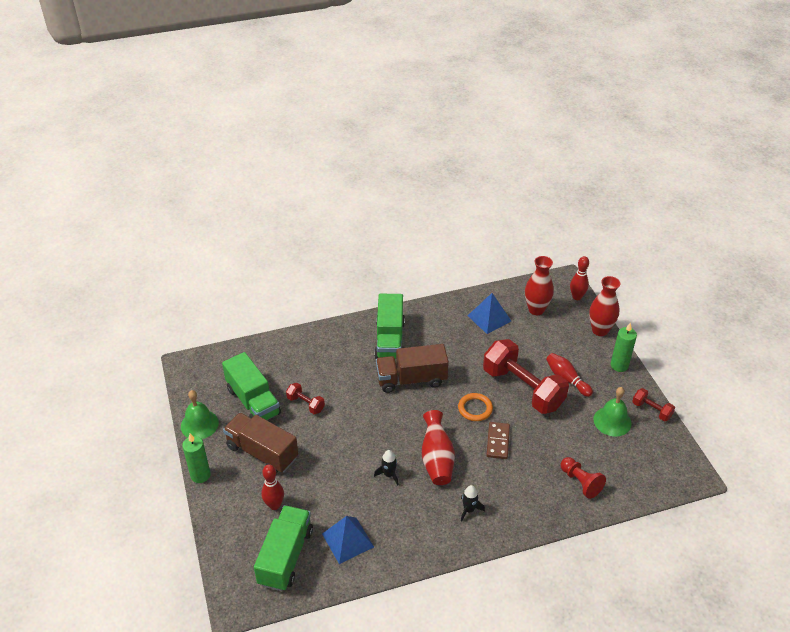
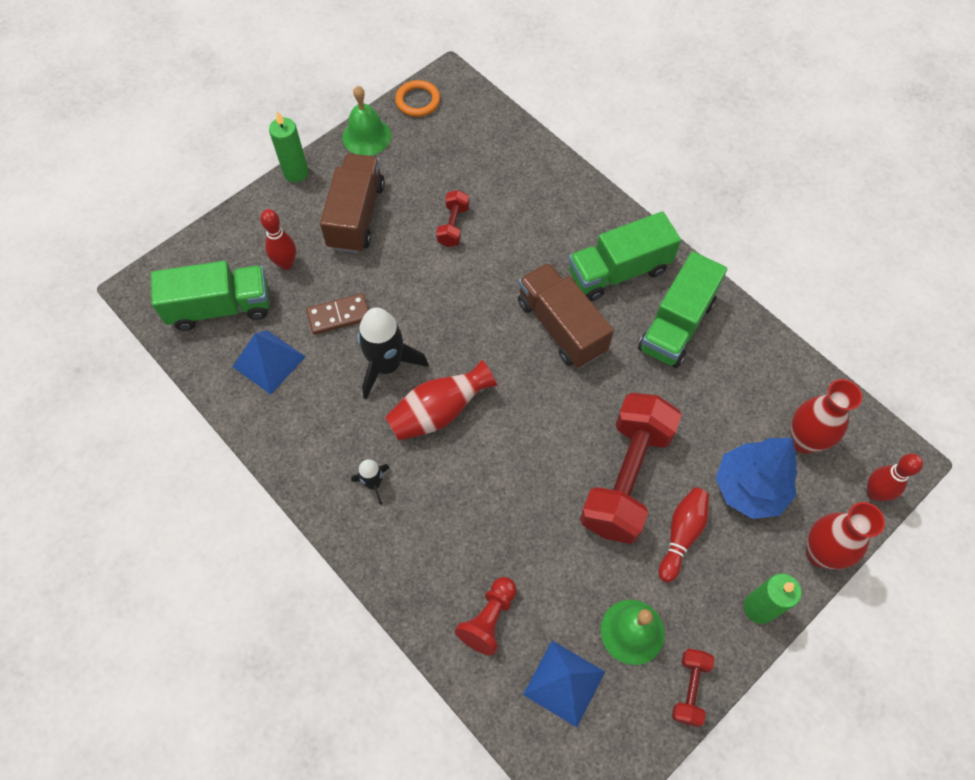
camera: 65 degrees right, 20 degrees up
(253, 401) = (428, 171): green truck -> green truck (676, 325)
(389, 474) = (387, 365): black rocket -> black rocket, size x1.92
(475, 409) = (552, 427): orange ring -> orange ring (418, 101)
(489, 318) = (741, 381): blue pyramid -> blue pyramid (564, 683)
(498, 442) = (507, 479): brown domino -> brown domino (339, 315)
(552, 341) = (749, 488): none -> blue tree

